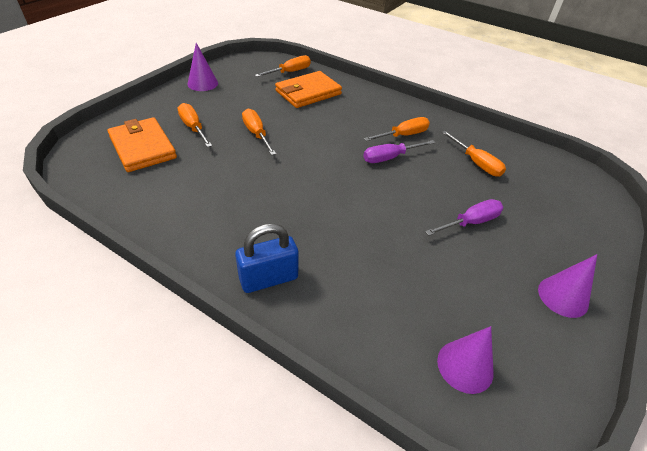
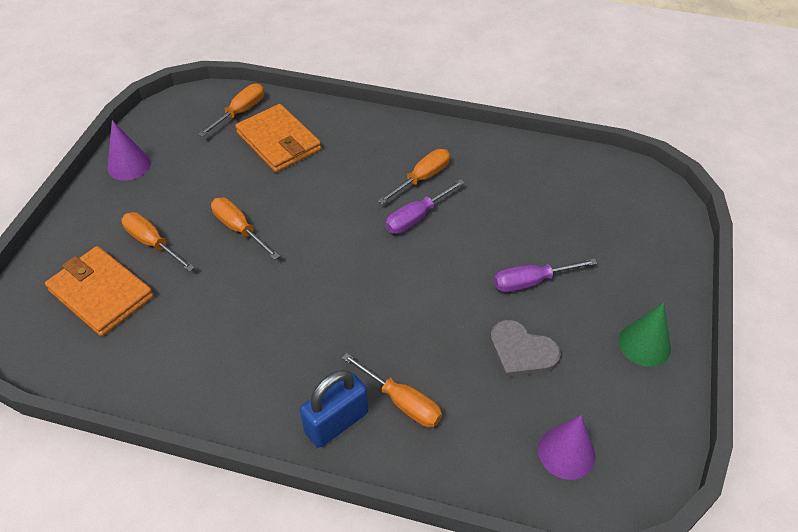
camera: 15 degrees left, 5 degrees up
(308, 92) = (278, 142): orange wallet -> orange wallet turned 75 degrees counterclockwise
(446, 271) = (521, 352): none -> grey heart
(470, 222) = (531, 282): purple screwdriver -> purple screwdriver turned 150 degrees counterclockwise
(476, 163) = (518, 195): orange screwdriver -> orange screwdriver (401, 401)
(563, 296) = (644, 344): purple cone -> green cone

